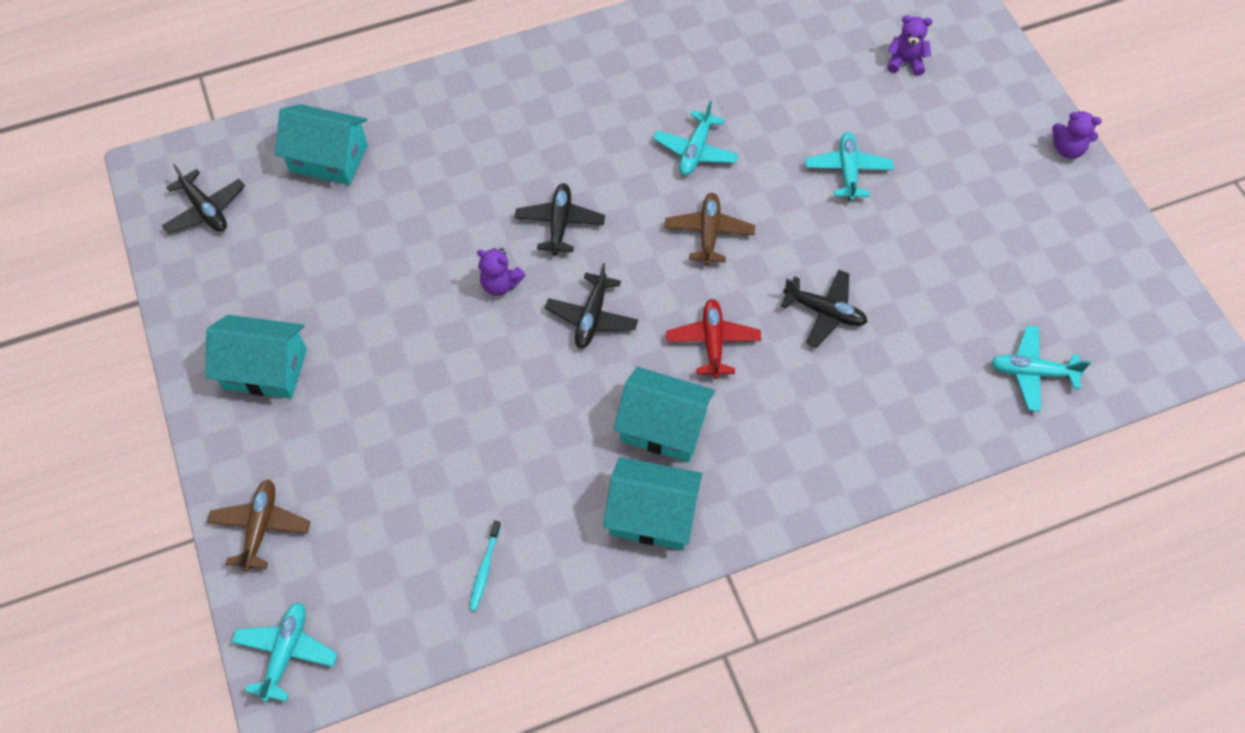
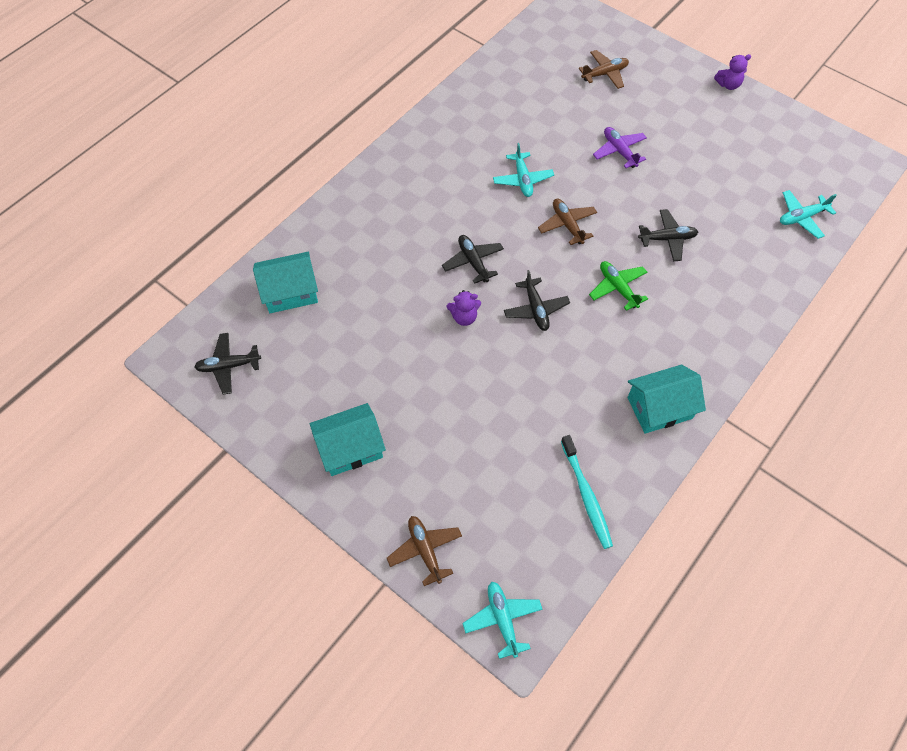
camera: 30 degrees left, 0 degrees up
(205, 210) = (228, 366): black plane -> black plane turned 150 degrees clockwise
(484, 569) = (586, 495): turquoise toothbrush -> turquoise toothbrush, size x1.77
(663, 426) = (627, 352): turquoise house -> none
(713, 342) = (618, 288): red plane -> green plane
(847, 171) = (619, 151): turquoise plane -> purple plane
(905, 62) = (604, 74): purple teddy bear -> brown plane

